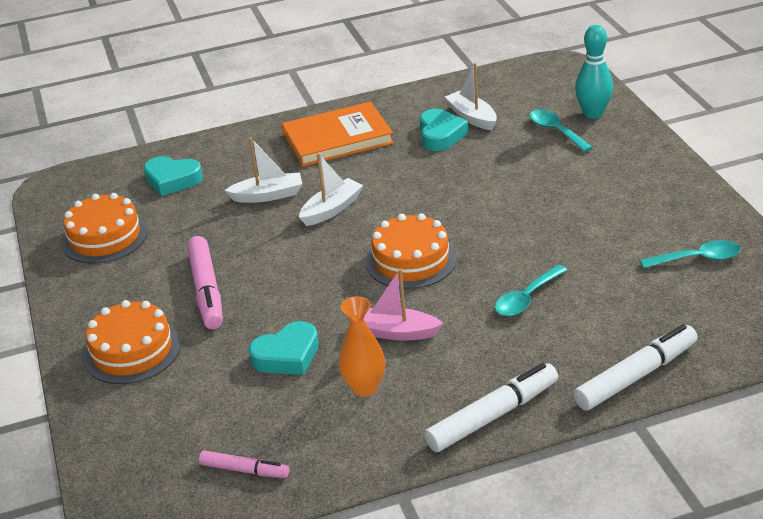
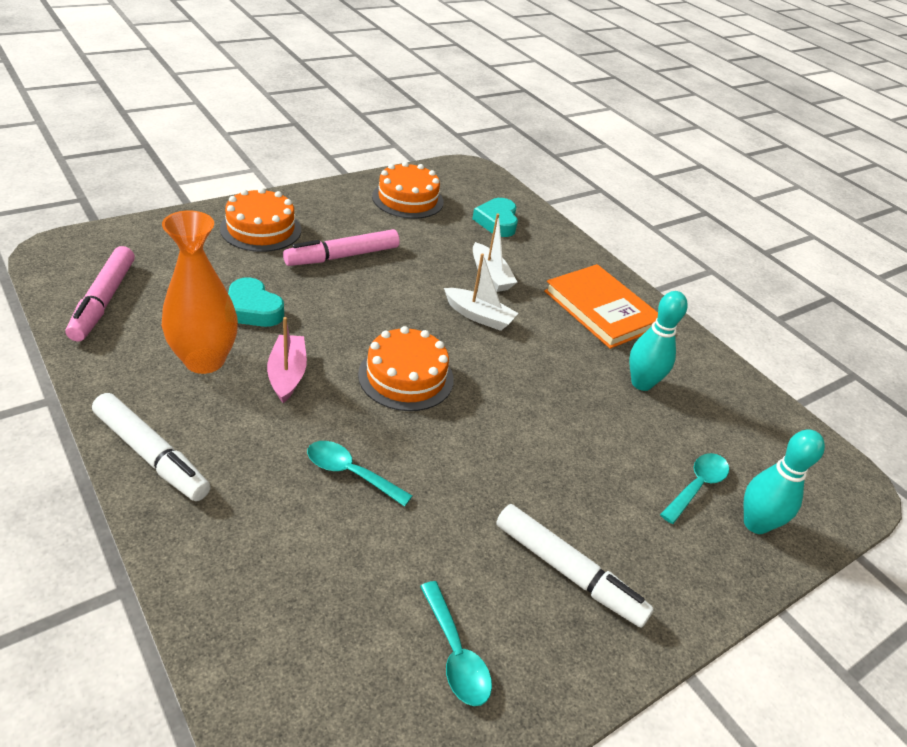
camera: 65 degrees right, 5 degrees up
(244, 470) = (103, 301): pink marker -> pink marker, size x1.73
(364, 387) = (204, 360): orange vase -> orange vase, size x1.57
(440, 135) = (641, 383): turquoise heart -> turquoise bowling pin
(472, 117) = (689, 407): white boat -> none
(636, 376) = (207, 583): white marker -> white marker (568, 572)

